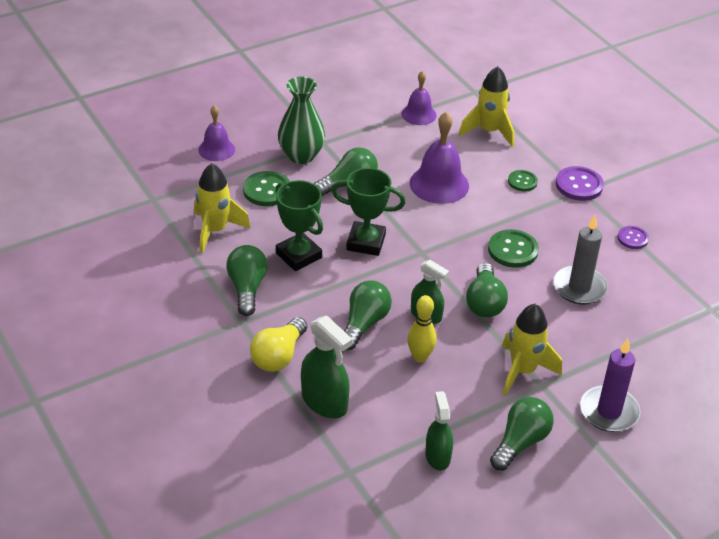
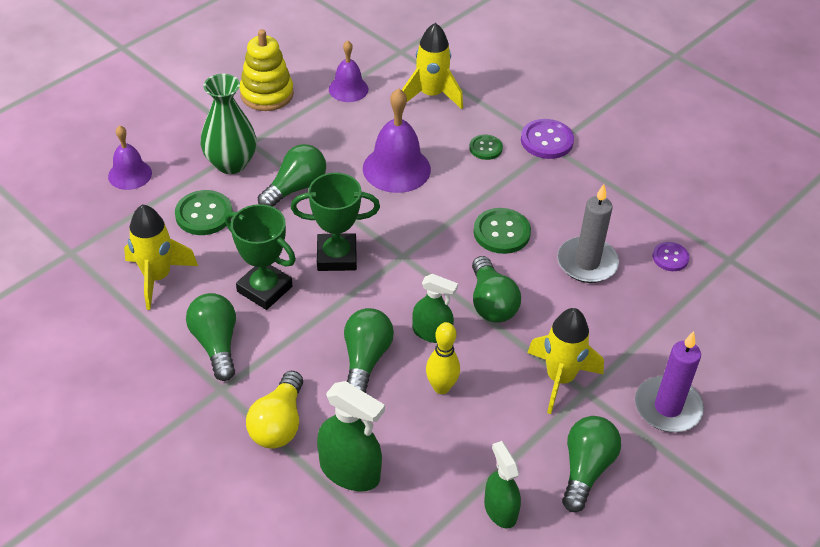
camera: 15 degrees left, 5 degrees up
(348, 107) = (267, 94): none -> yellow stacking toy
(632, 238) = (623, 192): purple button -> purple button (670, 257)

